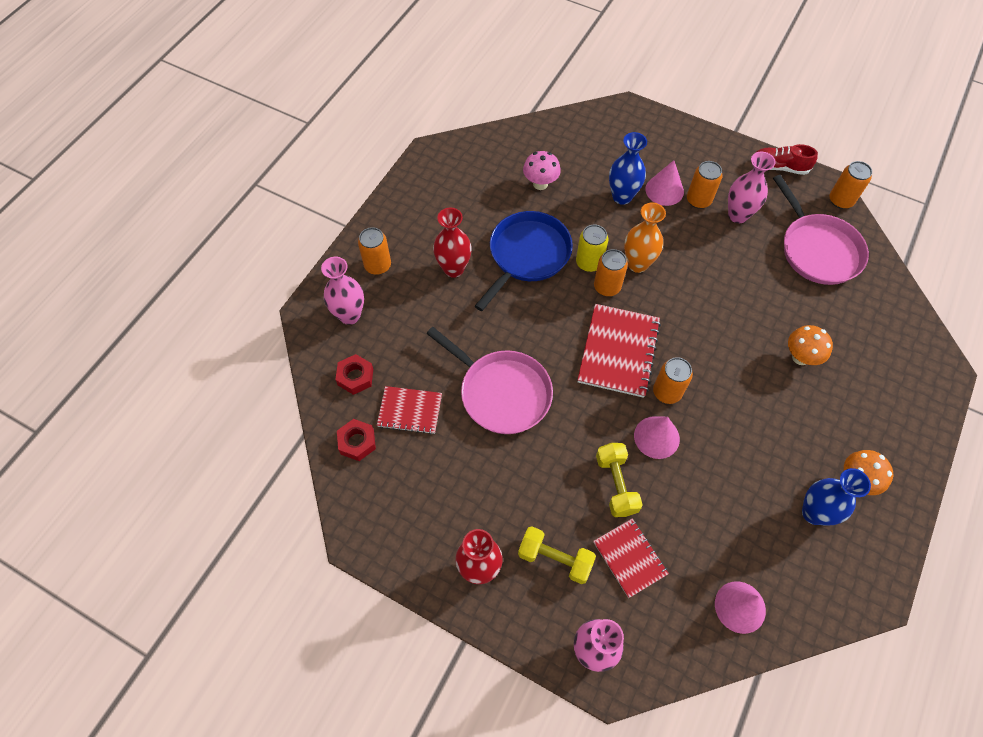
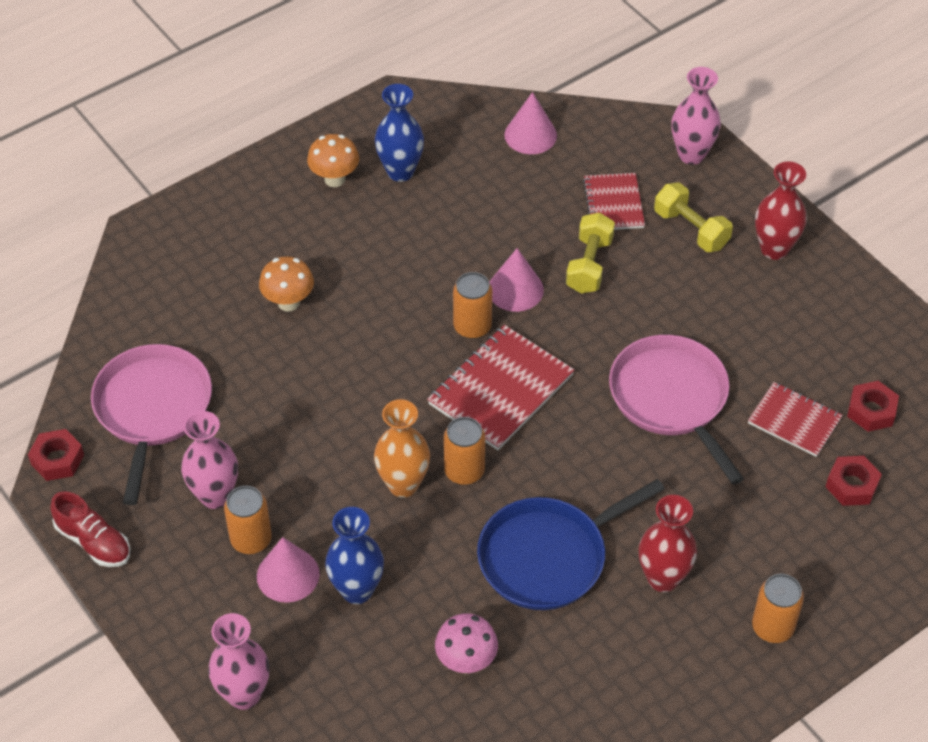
camera: 155 degrees left, 10 degrees down
(350, 315) = (836, 569): pink vase -> pink vase (244, 694)
(589, 262) = (468, 512): yellow can -> none
(840, 200) = (57, 459): orange can -> red nut

